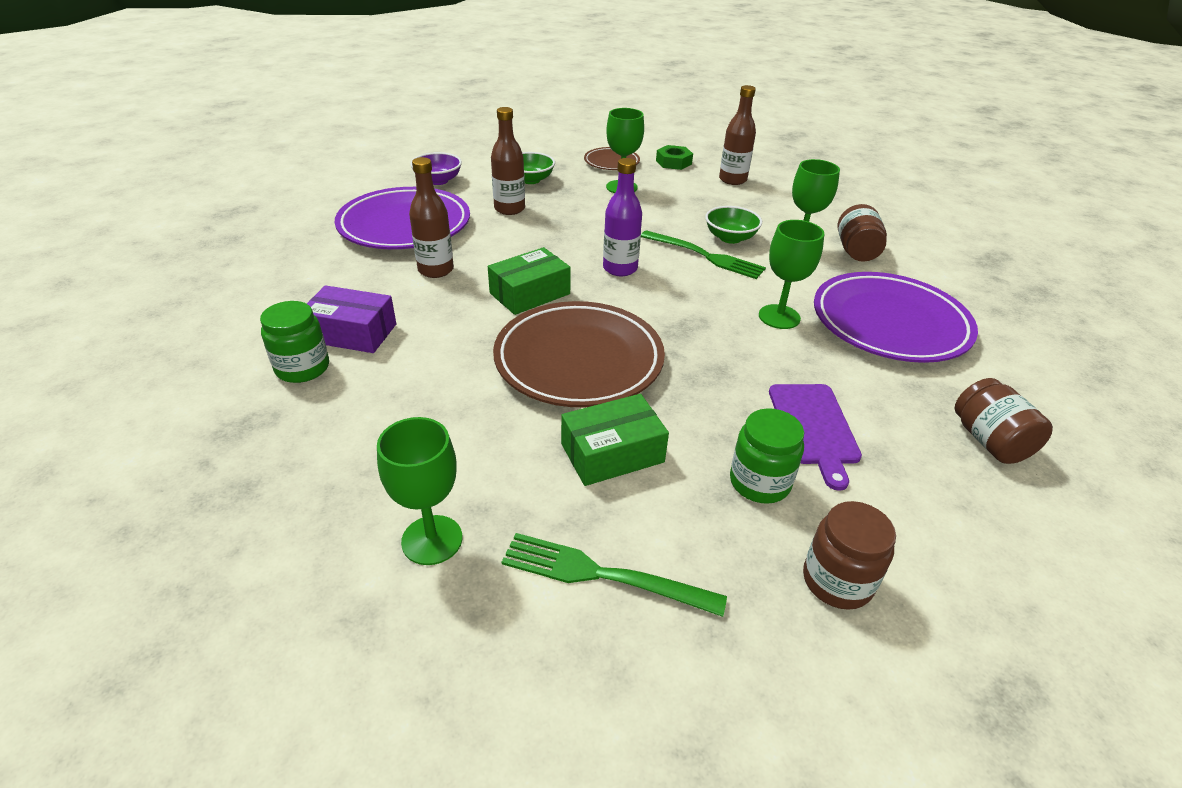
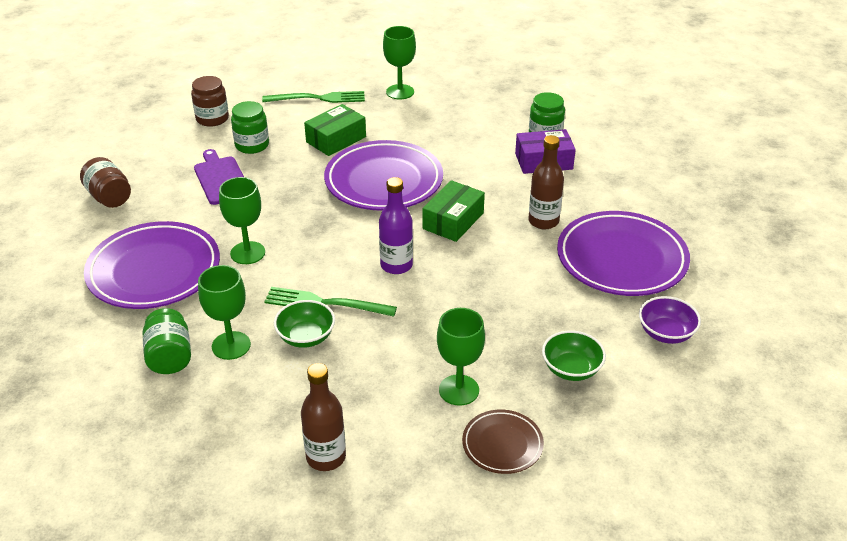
camera: 160 degrees right, 0 degrees up
(509, 209) = (550, 311): brown bottle -> none
(578, 360) = (384, 181): brown plate -> purple plate
(673, 162) = (420, 477): green nut -> none
(856, 251) = (170, 356): brown jar -> green jar

